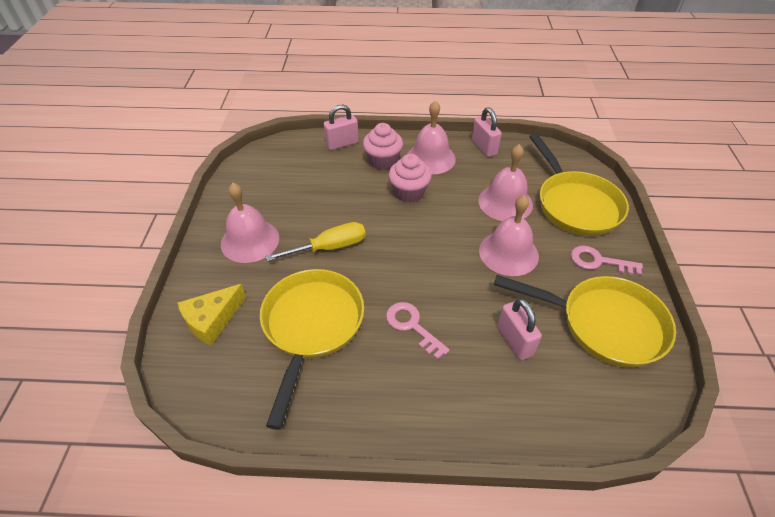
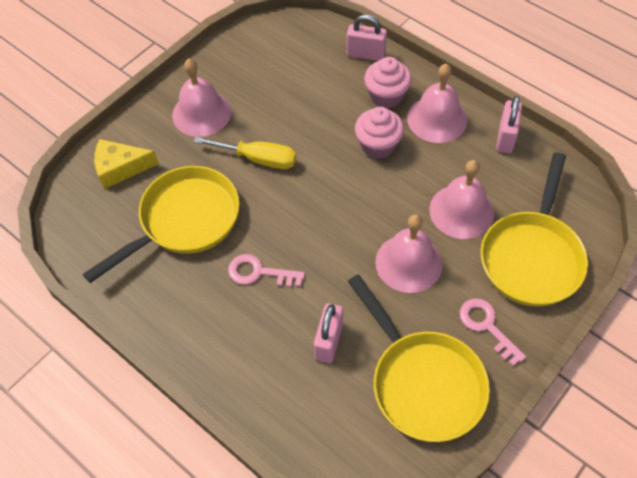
camera: 40 degrees right, 10 degrees up
(412, 326) = (259, 272): pink key -> pink key turned 75 degrees counterclockwise

